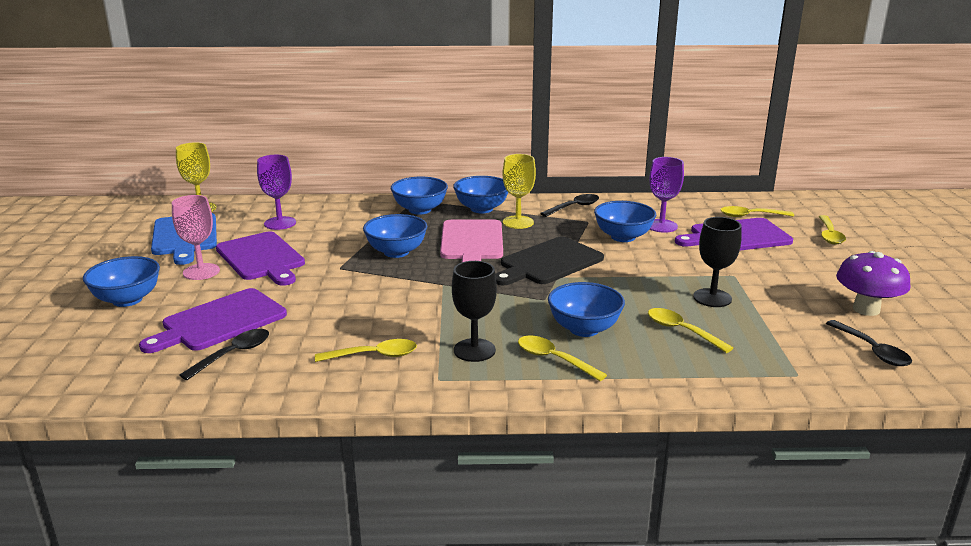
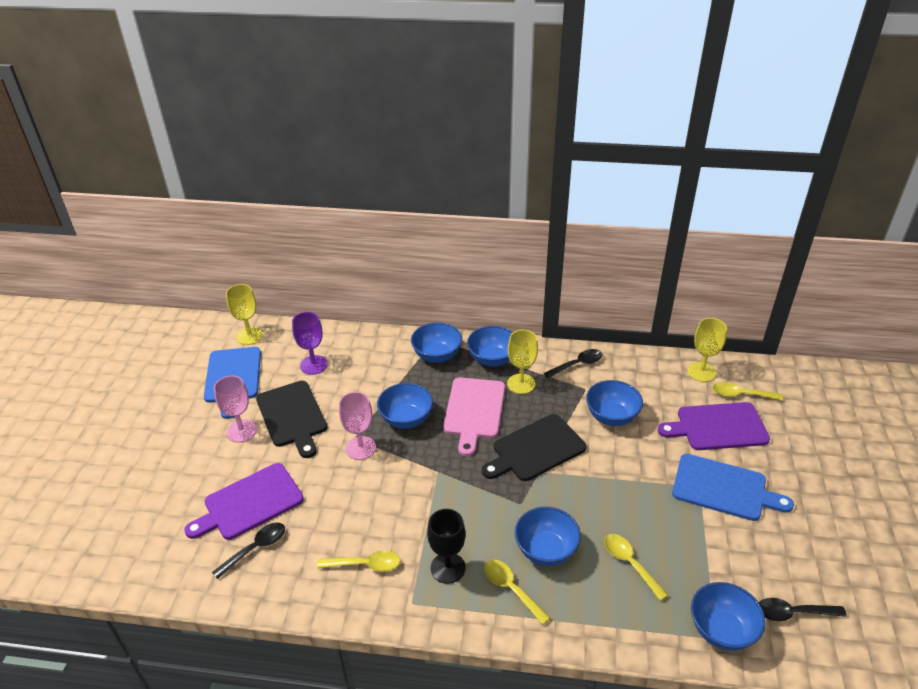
camera: 10 degrees right, 15 degrees up
(127, 300) = (180, 464): blue bowl -> blue bowl (721, 630)
(261, 258) = (292, 416): purple cutting board -> black cutting board
(348, 274) = (360, 448): none -> pink goblet
(661, 226) = (651, 402): purple goblet -> none
(704, 205) = (701, 372): none -> yellow goblet
(712, 298) = (669, 519): black goblet -> none
(760, 274) = (723, 488): none -> blue cutting board
(829, 235) = (808, 434): yellow spoon -> none
(866, 309) = (806, 553): purple mushroom -> none
(872, 350) = (792, 613): black spoon -> black spoon turned 105 degrees clockwise

